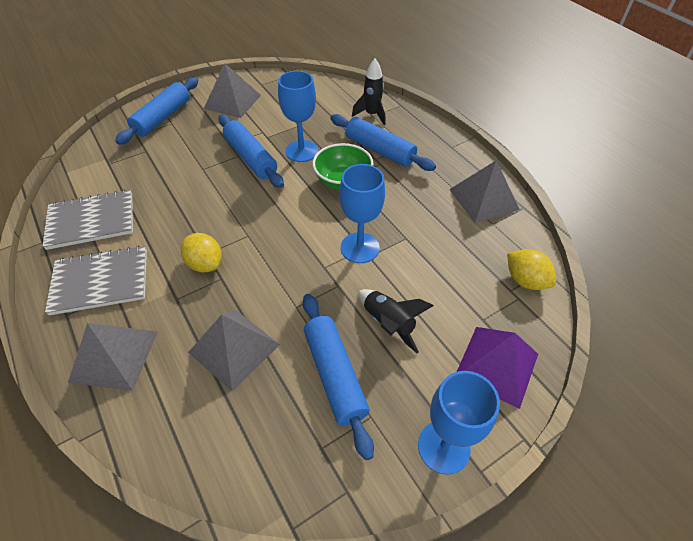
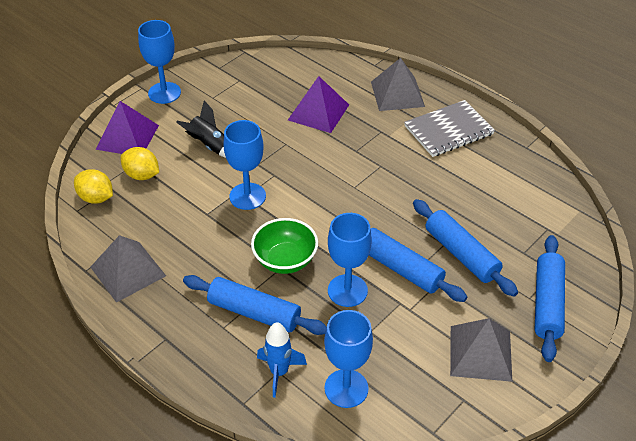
camera: 165 degrees right, 5 degrees down
(91, 221) = (503, 171): grey notebook -> none
(205, 264) = (375, 158): yellow lemon -> yellow lemon (142, 175)
(234, 348) = (318, 112): grey pyramid -> purple pyramid
(330, 100) = (346, 388): none -> blue goblet
(335, 375) = (242, 111): blue rolling pin -> blue rolling pin (461, 254)
(372, 115) = (279, 372): black rocket -> blue rocket

